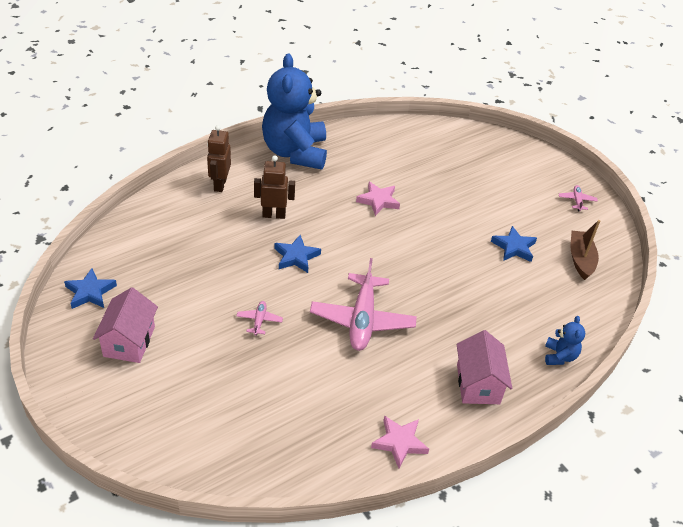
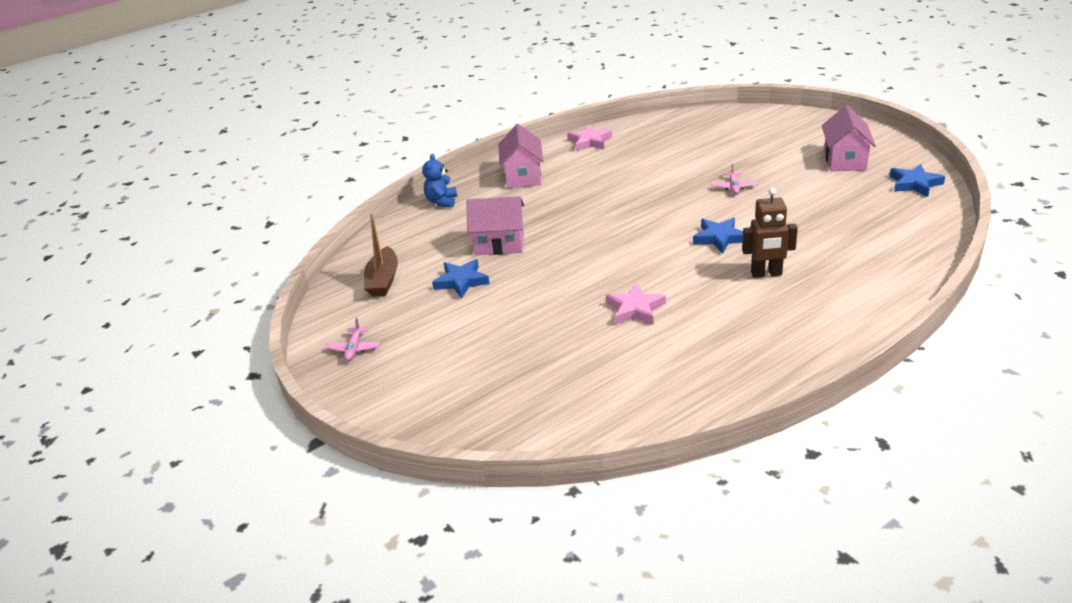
camera: 175 degrees left, 10 degrees down
(220, 185) = (858, 298): brown robot -> none
(295, 152) = (777, 358): blue teddy bear -> none
(362, 320) = (633, 200): pink plane -> none
(489, 284) = (499, 244): none -> pink house

